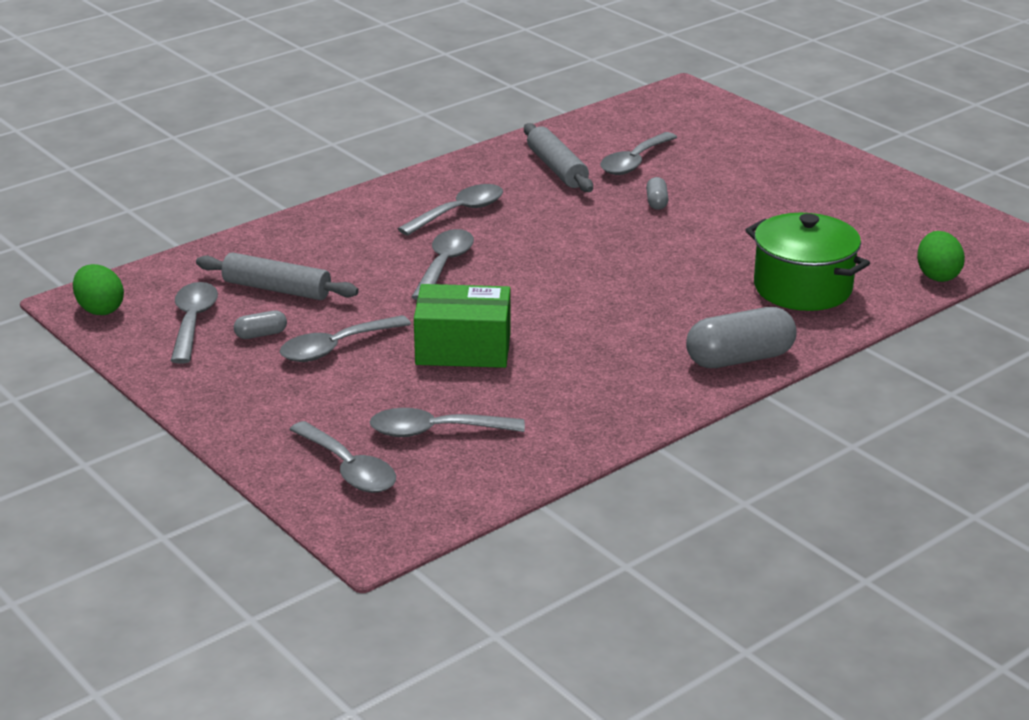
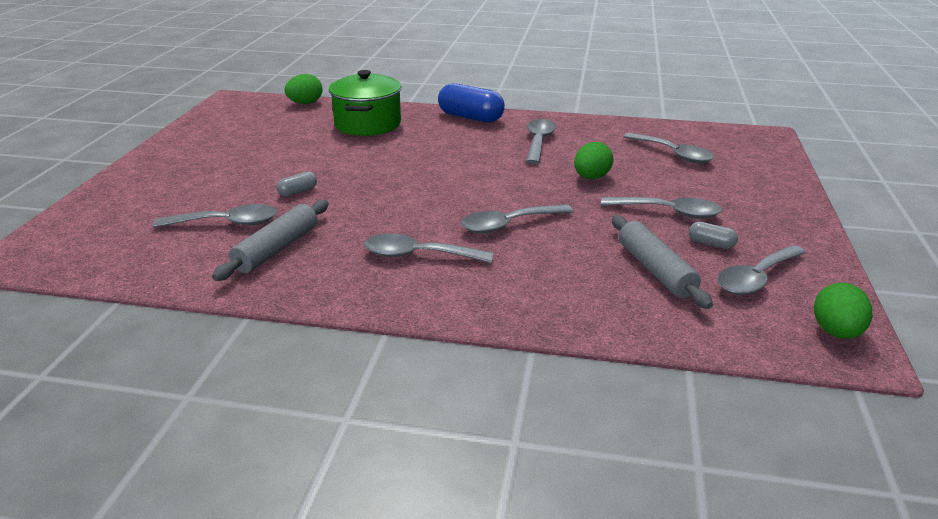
camera: 130 degrees left, 0 degrees up
(348, 469) = (744, 160): grey spoon -> grey spoon (538, 142)
(463, 348) = (591, 178): green box -> green egg
(740, 359) = (470, 117): grey capsule -> blue capsule

